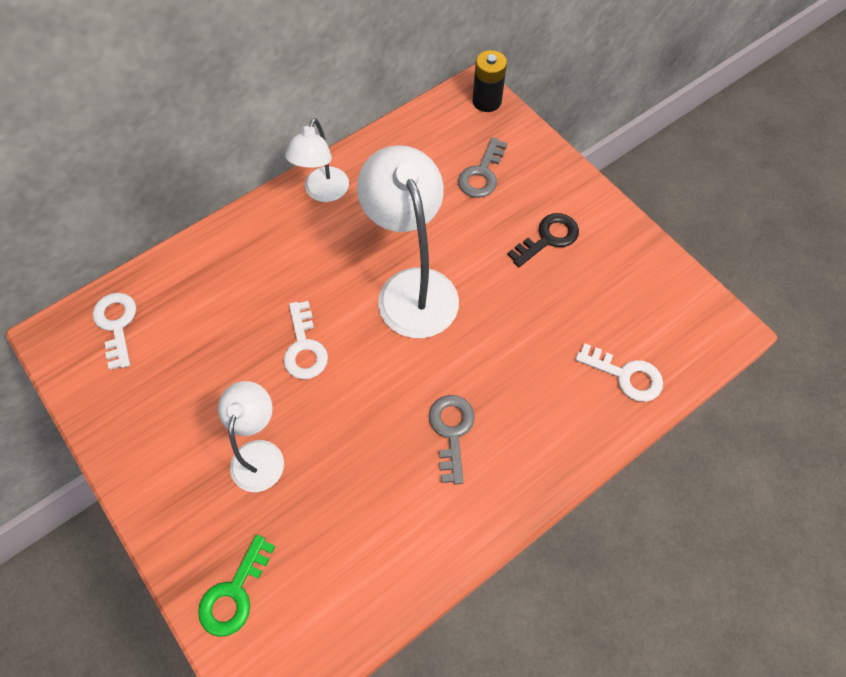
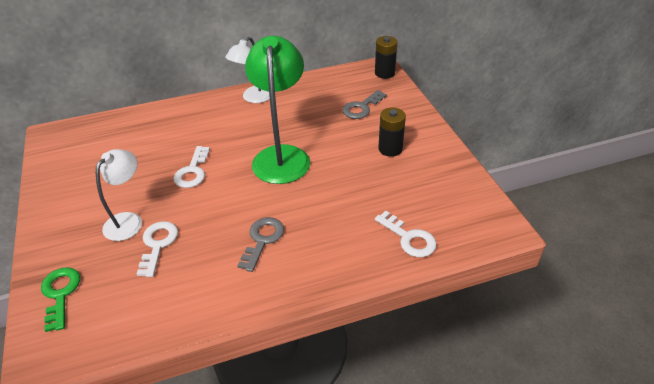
camera: 20 degrees right, 20 degrees down
(117, 325) = (89, 136): white key -> white key (158, 245)
(234, 593) = (60, 294): green key -> green key turned 120 degrees clockwise
(412, 287) = (281, 156): white lamp -> green lamp
(548, 238) = (390, 149): black key -> black battery

